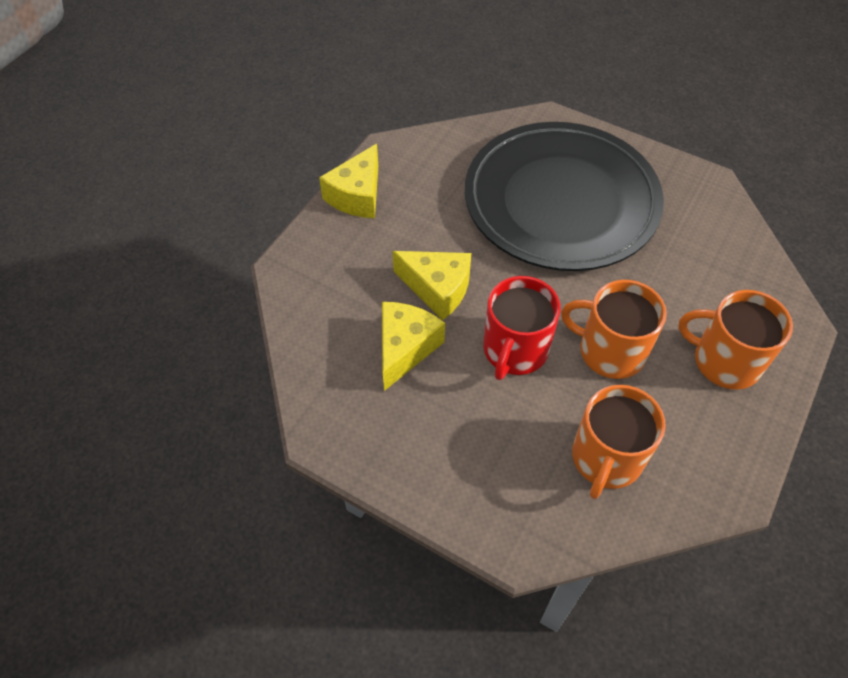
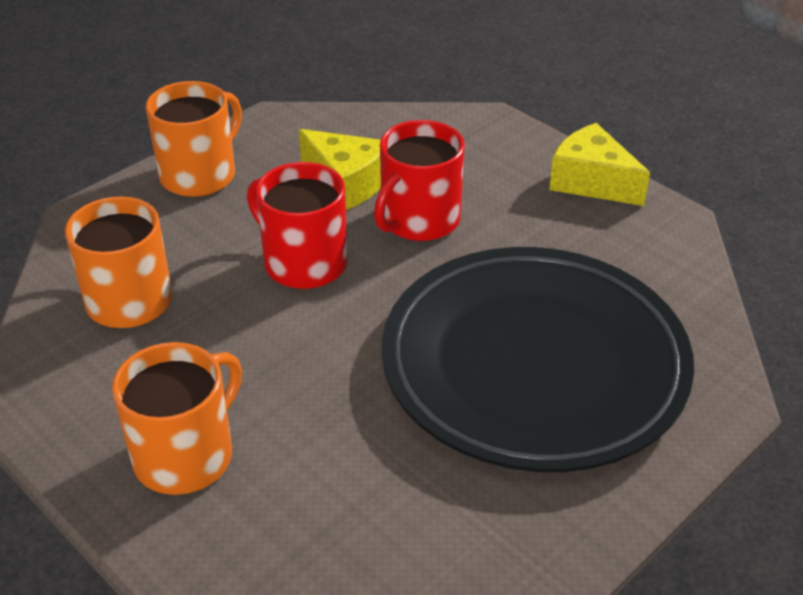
camera: 105 degrees right, 15 degrees down
(437, 289) = (419, 220): yellow cheese -> red mug
(610, 351) = (261, 344): orange mug -> orange mug (199, 175)

